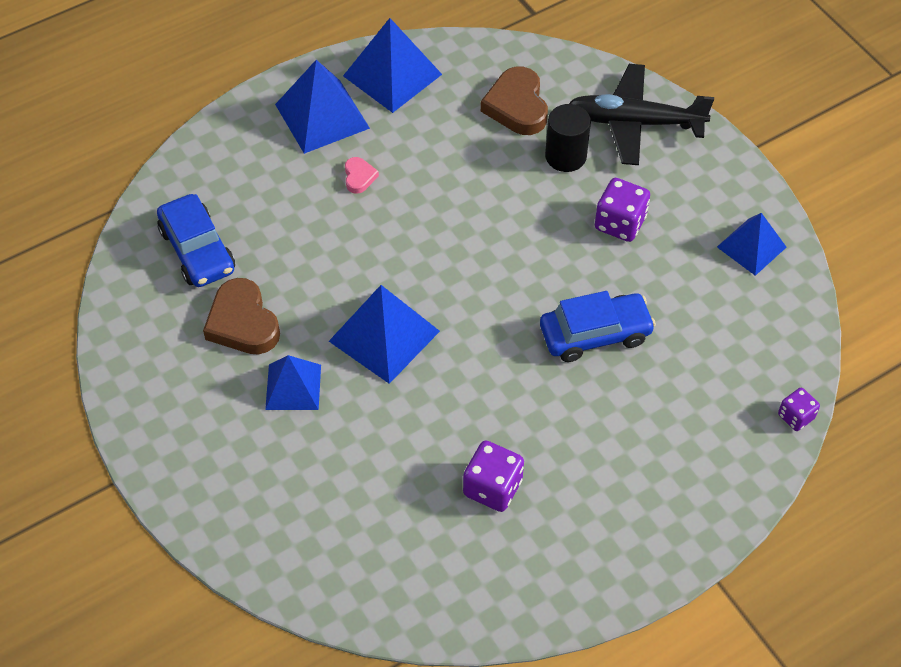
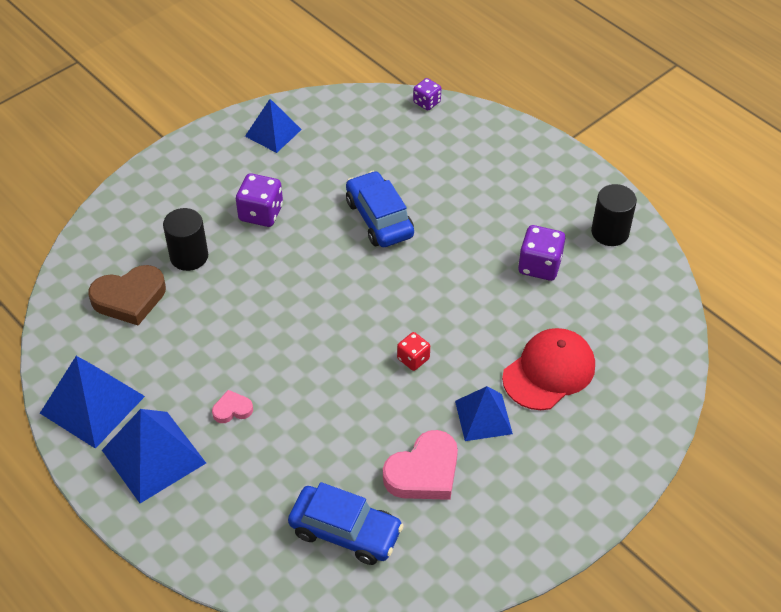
camera: 100 degrees left, 5 degrees down
(197, 250) = (345, 531): blue car -> blue car turned 60 degrees clockwise
(243, 323) = (424, 472): brown heart -> pink heart
(336, 462) = (549, 371): none -> red cap
(384, 336) = (413, 359): blue pyramid -> red dice
(534, 581) = (610, 232): none -> black cylinder
(634, 122) = (144, 213): black plane -> none

